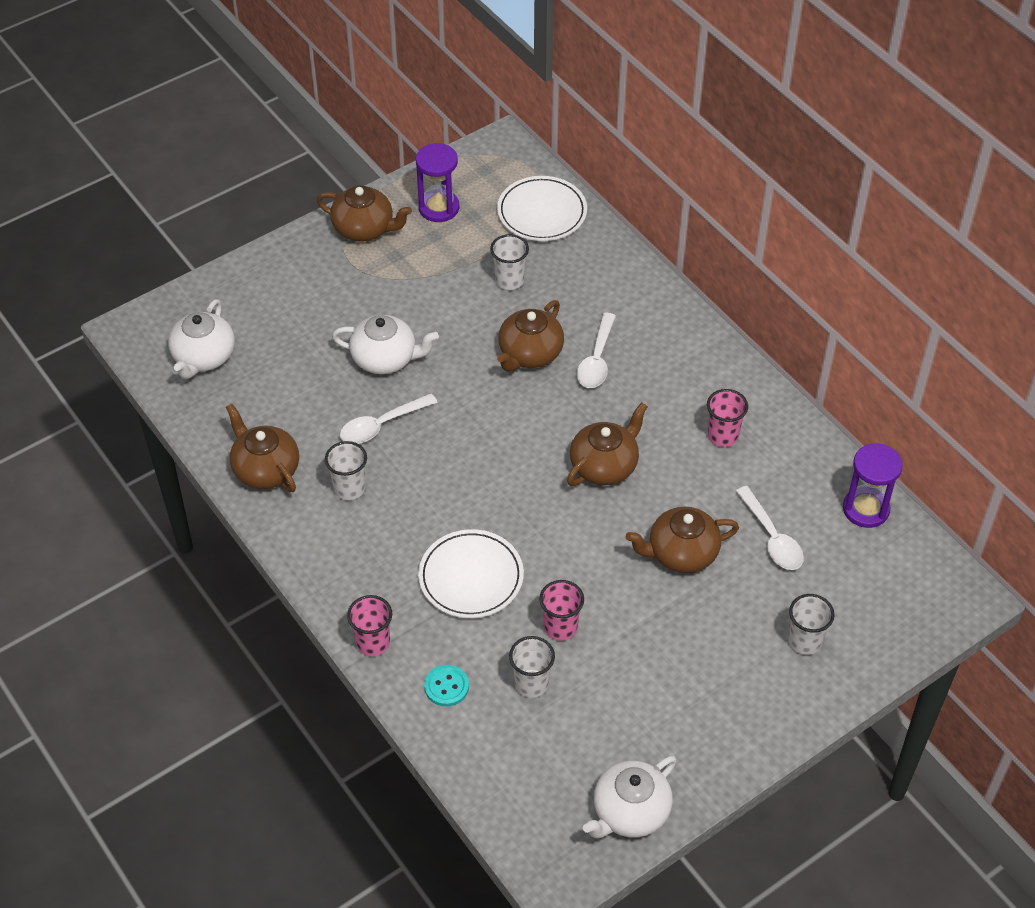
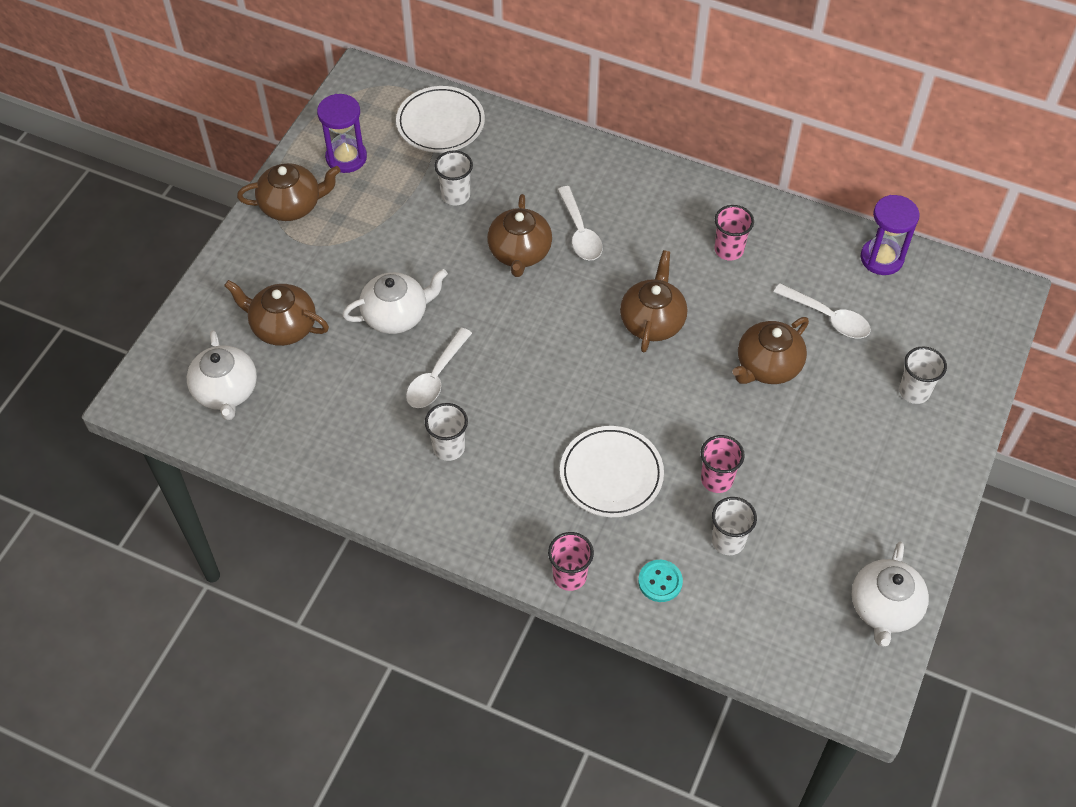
camera: 30 degrees left, 5 degrees up
(265, 469) = (360, 468): brown teapot -> brown teapot (283, 327)

